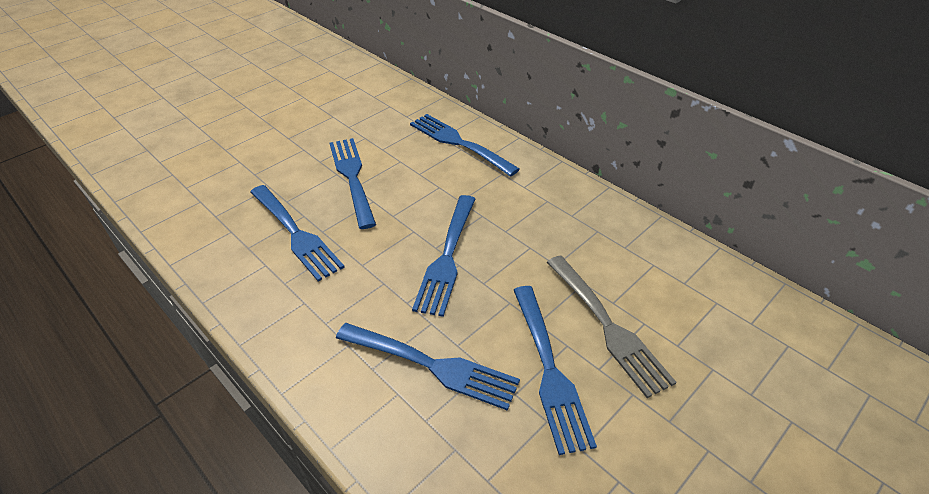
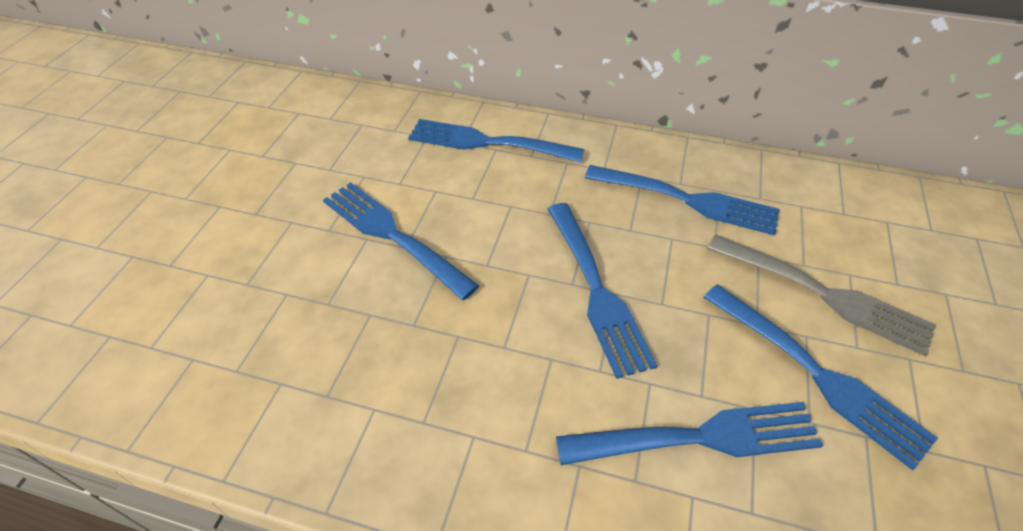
camera: 30 degrees left, 5 degrees up
(295, 234) = (380, 344): blue fork -> blue fork (687, 200)

